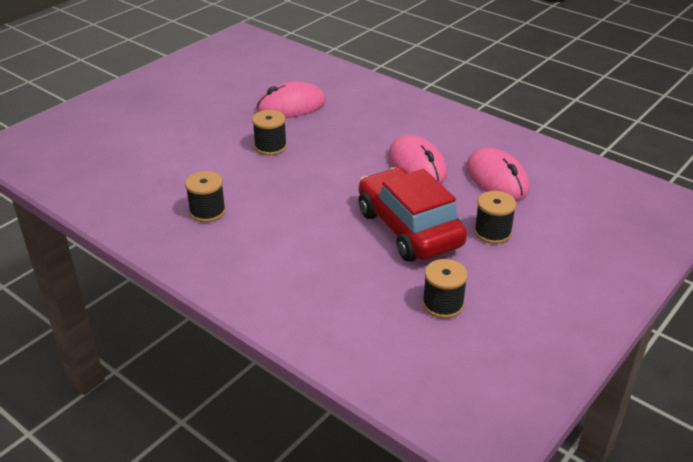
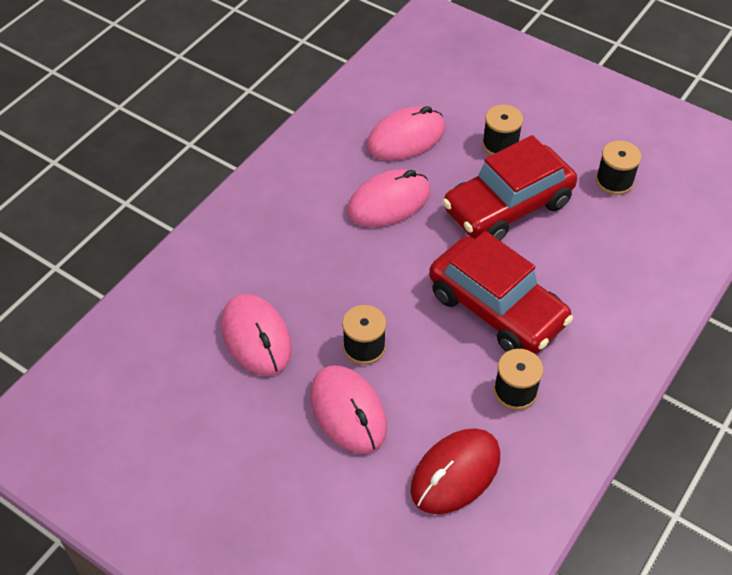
camera: 95 degrees left, 15 degrees up
(149, 178) = (455, 473): none -> red mouse
(217, 138) = (348, 411): none -> pink mouse
(292, 210) = (496, 308): none -> red car

